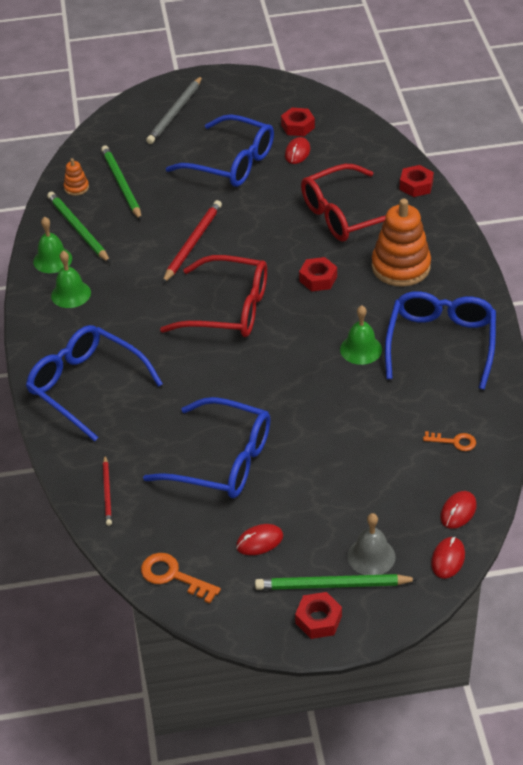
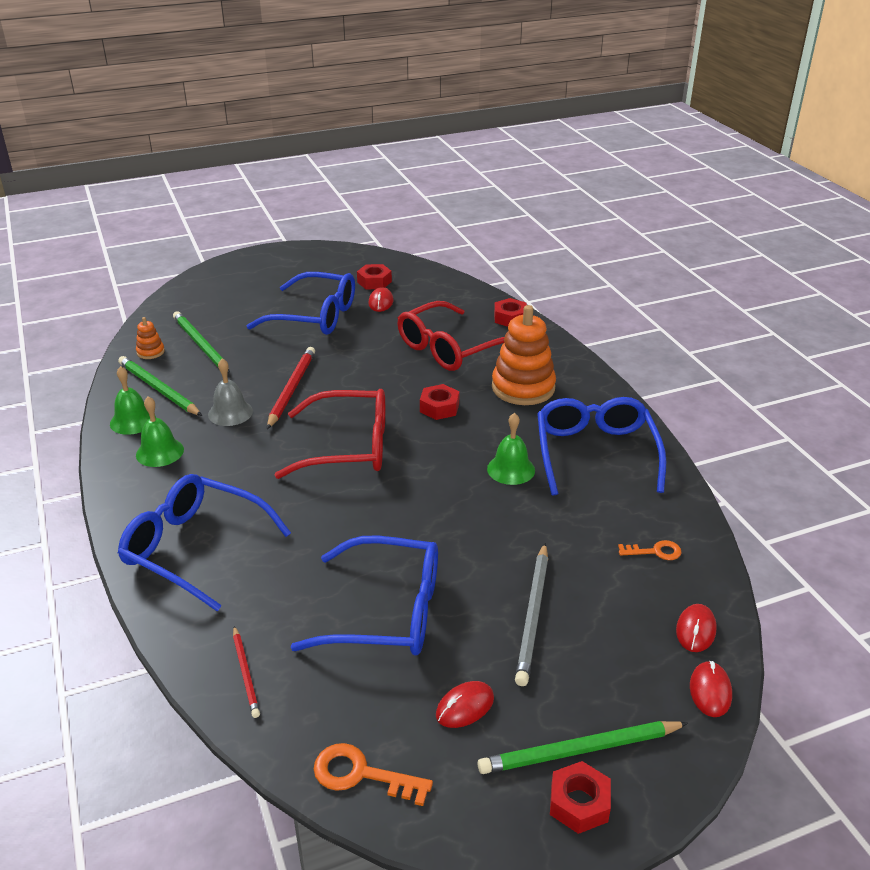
camera: 15 degrees left, 10 degrees down
(175, 112) = (246, 281): grey pencil -> grey pencil (533, 615)
(371, 556) = (614, 703): grey bell -> grey bell (230, 413)

